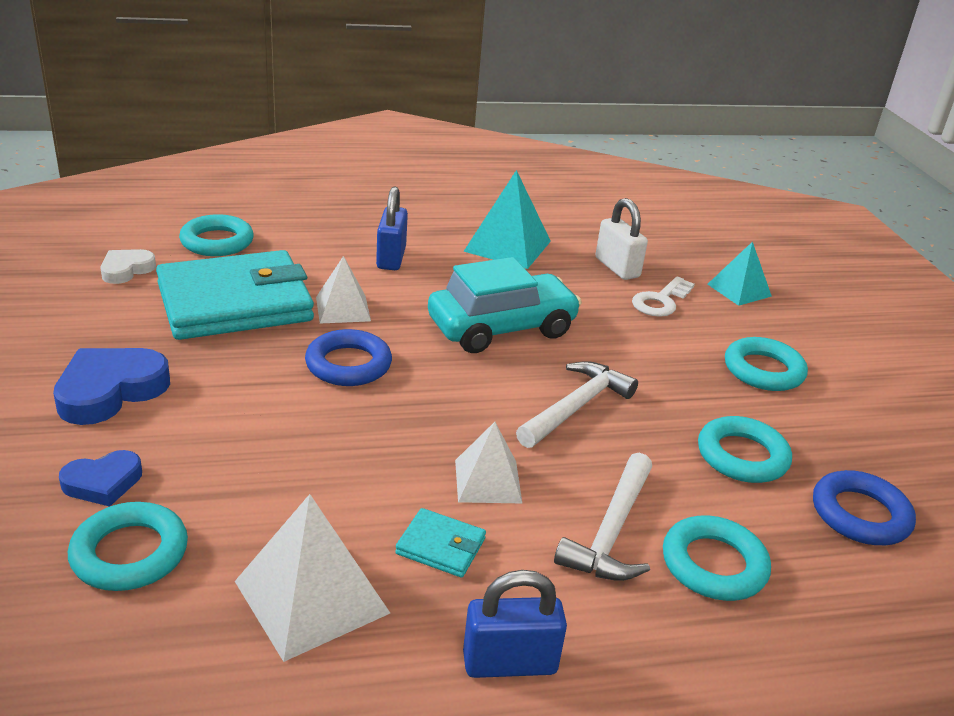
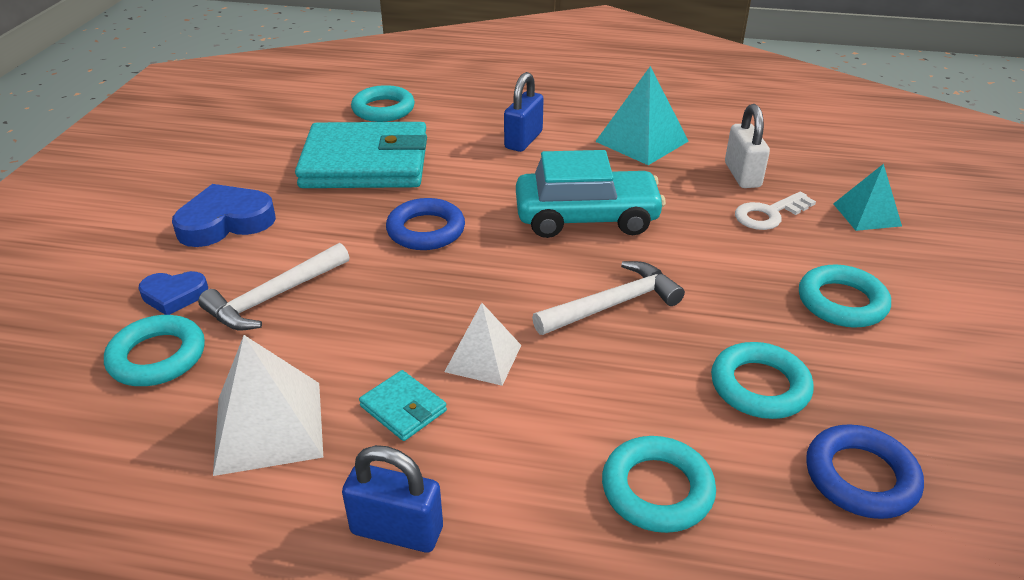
camera: 25 degrees right, 5 degrees up
(126, 270) = (298, 125): white heart -> none
(343, 309) = (452, 180): white pyramid -> none
(611, 531) = (572, 432): white hammer -> white hammer (274, 297)

